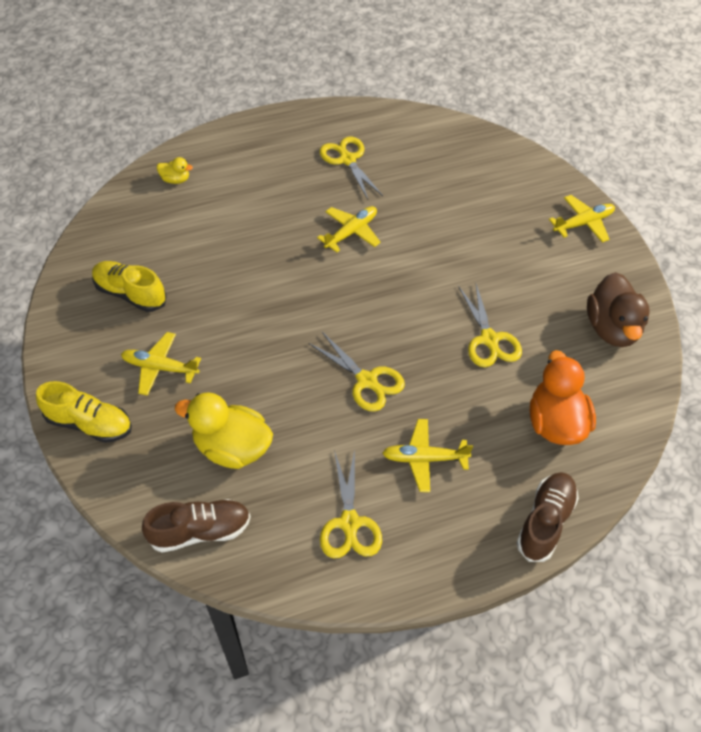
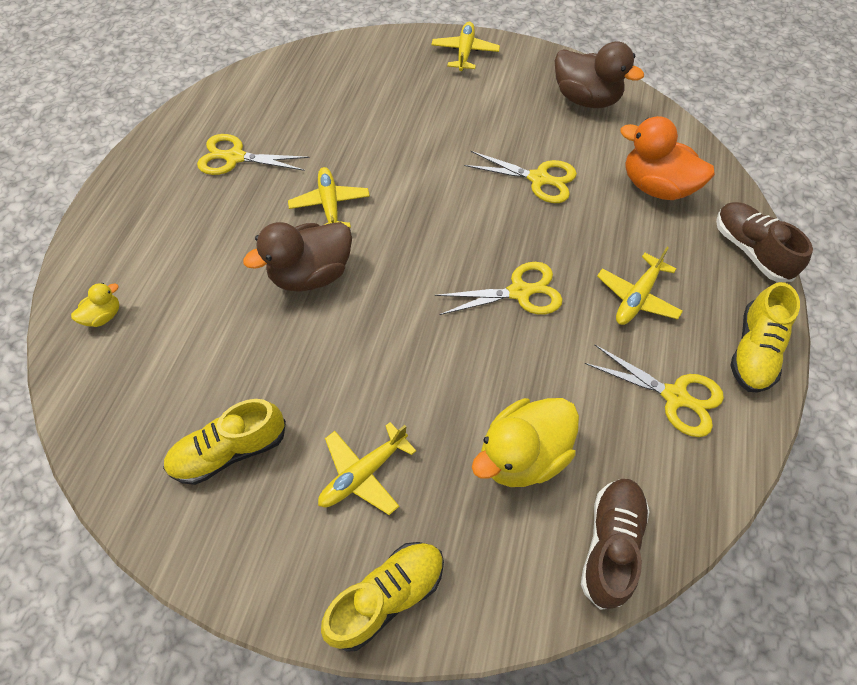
camera: 55 degrees left, 5 degrees up
(285, 257) = (311, 274): none -> brown duck
(436, 563) = (753, 351): none -> yellow shoe

